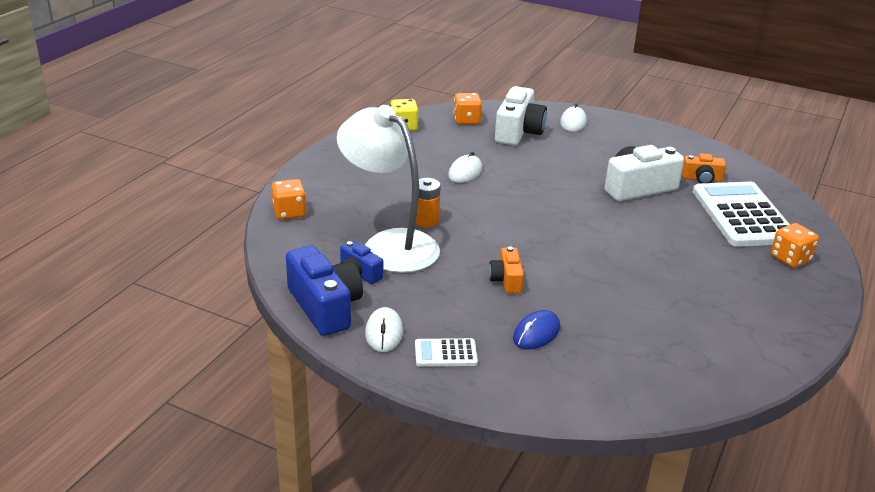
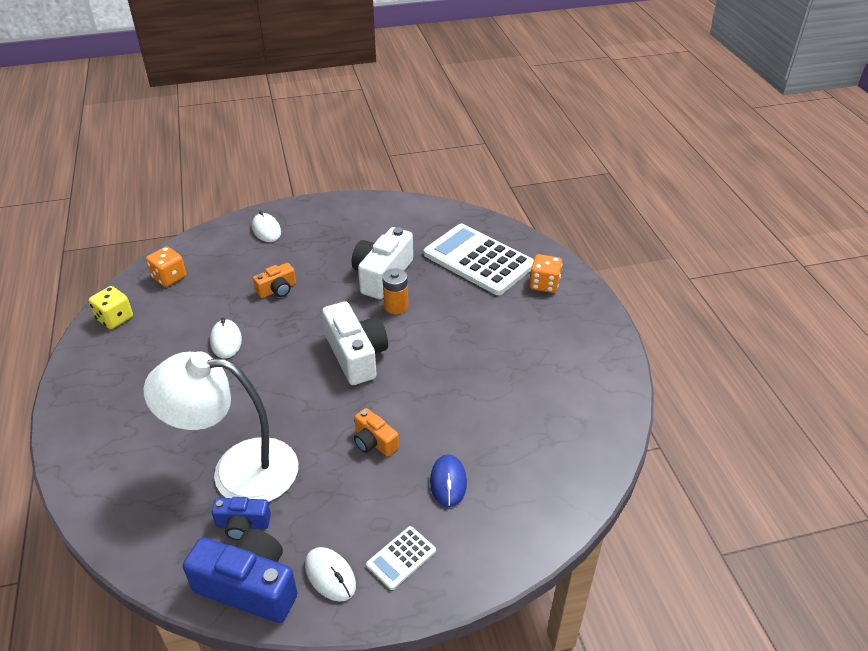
camera: 40 degrees left, 10 degrees up
(289, 212) = (99, 497): orange dice -> none
(426, 221) = (244, 420): orange battery -> orange battery (396, 306)
(518, 132) = (229, 266): white camera -> white camera (356, 355)
(702, 179) = (419, 238): orange camera -> orange camera (277, 290)

